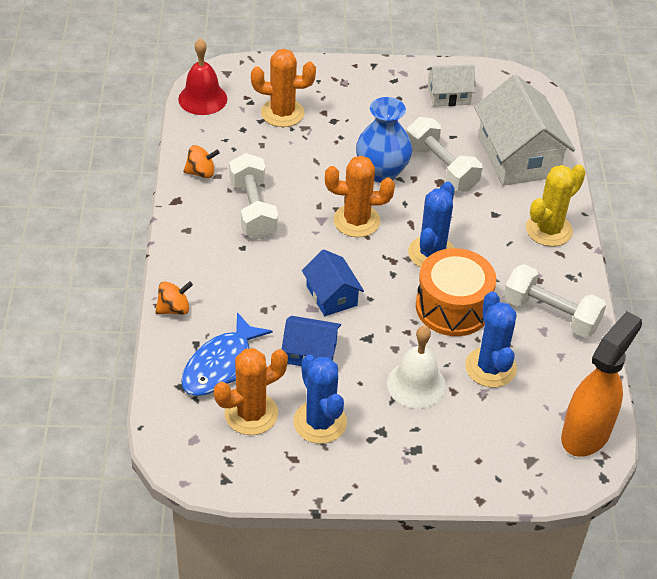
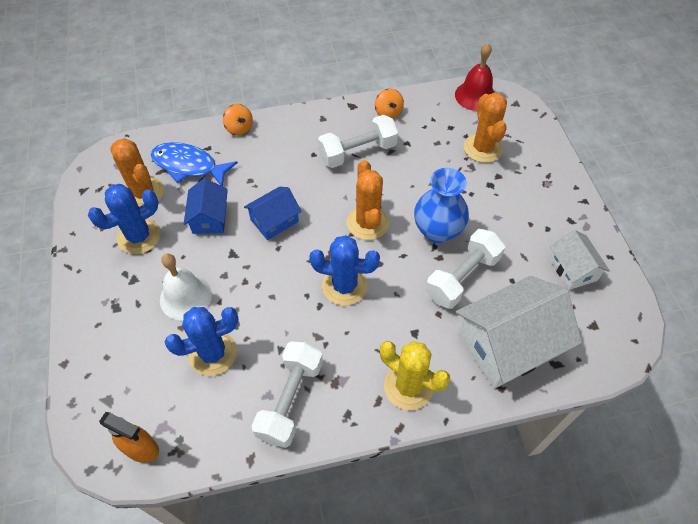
camera: 80 degrees right, 10 degrees up
(452, 307) = (281, 312): orange drum -> none
(586, 433) = (142, 448): orange spray bottle -> orange spray bottle, size x0.61

